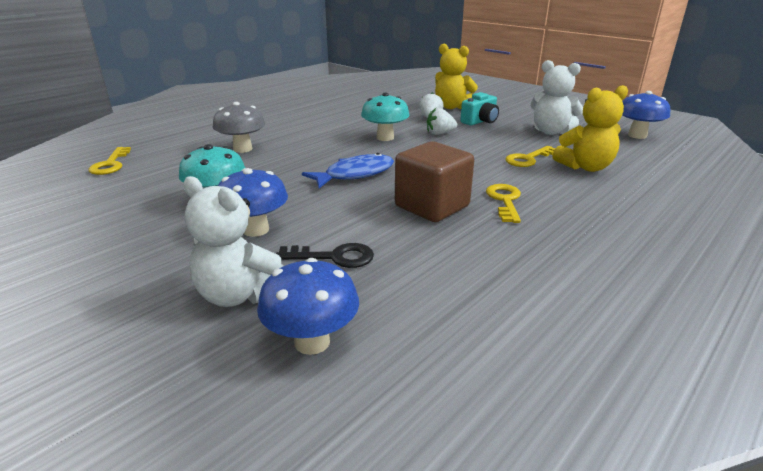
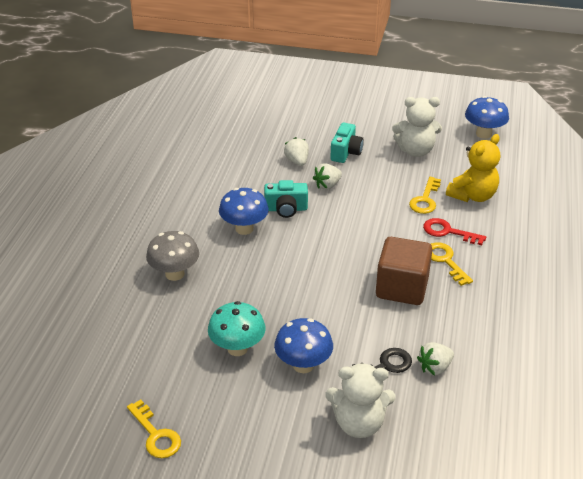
camera: 30 degrees left, 10 degrees up
(110, 164) = (76, 343): yellow key -> yellow key (156, 435)
(312, 341) = (435, 434): blue mushroom -> blue mushroom (244, 228)
(355, 174) = (311, 272): blue fish -> none
(385, 138) = (286, 209): turquoise mushroom -> turquoise camera
(391, 277) = (435, 367): none -> white strawberry
(452, 107) = (301, 134): yellow teddy bear -> none
(530, 183) = (448, 232): none -> red key

